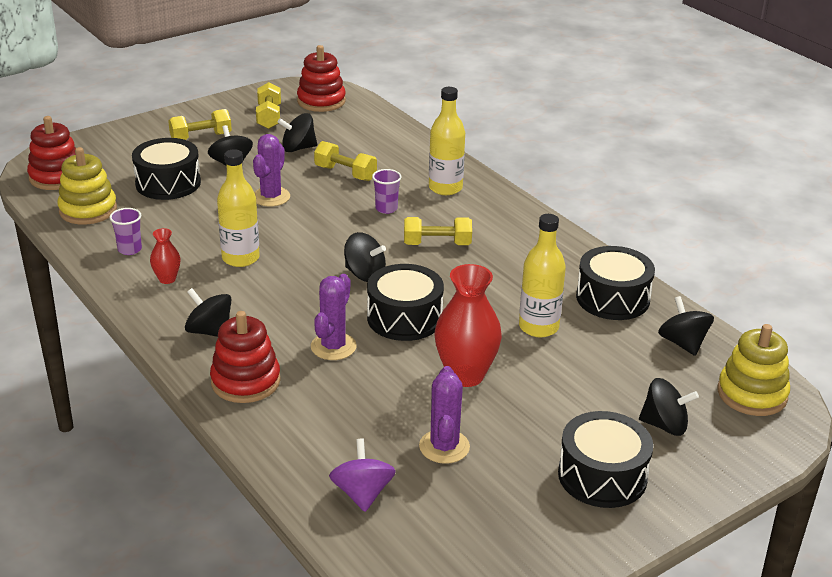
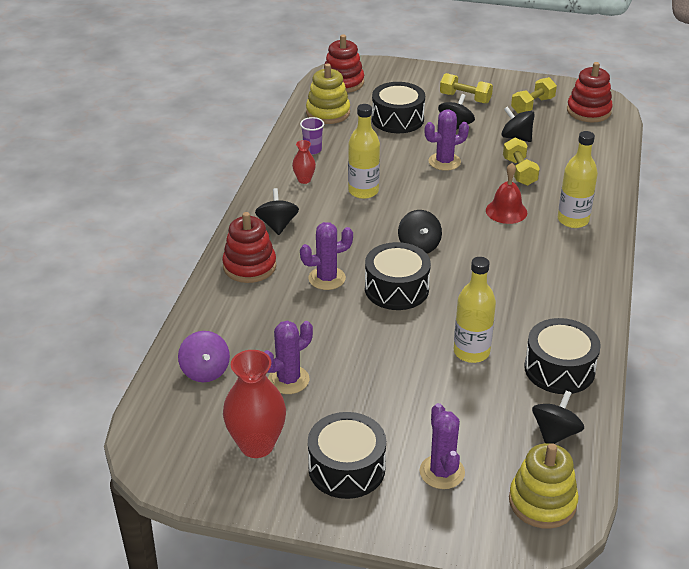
camera: 50 degrees right, 5 degrees up
(362, 493) = (205, 371): purple spinning top -> purple spinning top turned 120 degrees clockwise
(386, 208) = (506, 211): purple cup -> red bell
(437, 244) = (499, 255): yellow dumbbell -> none
(465, 375) = (372, 348): red vase -> red vase (257, 445)
(664, 425) = (442, 472): black spinning top -> purple cactus

